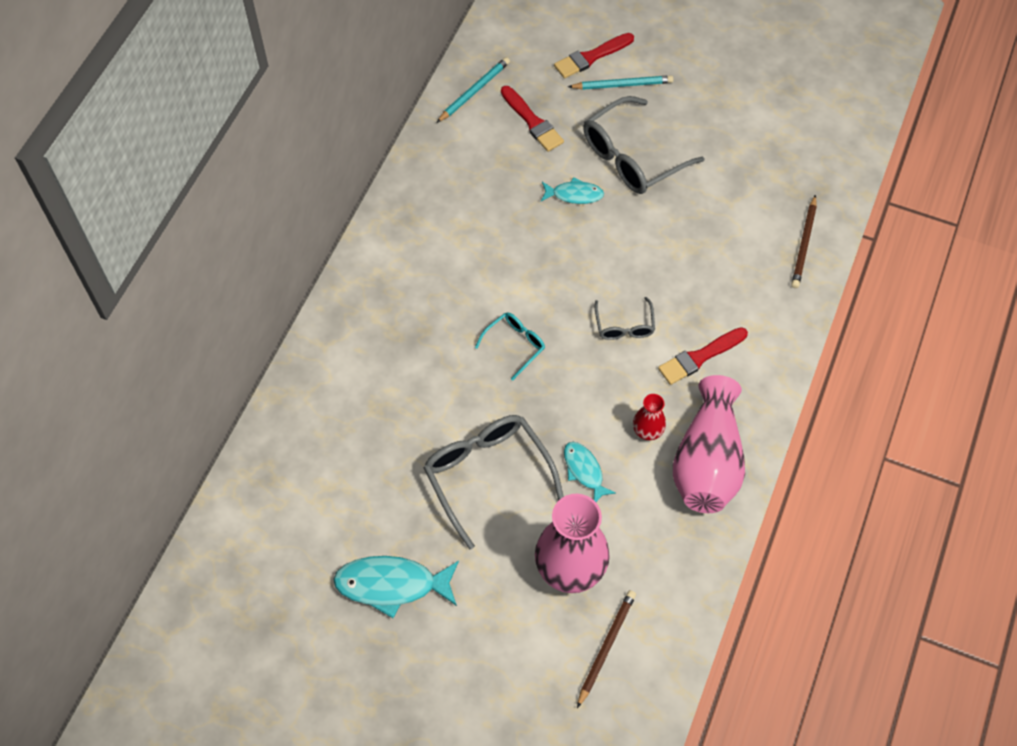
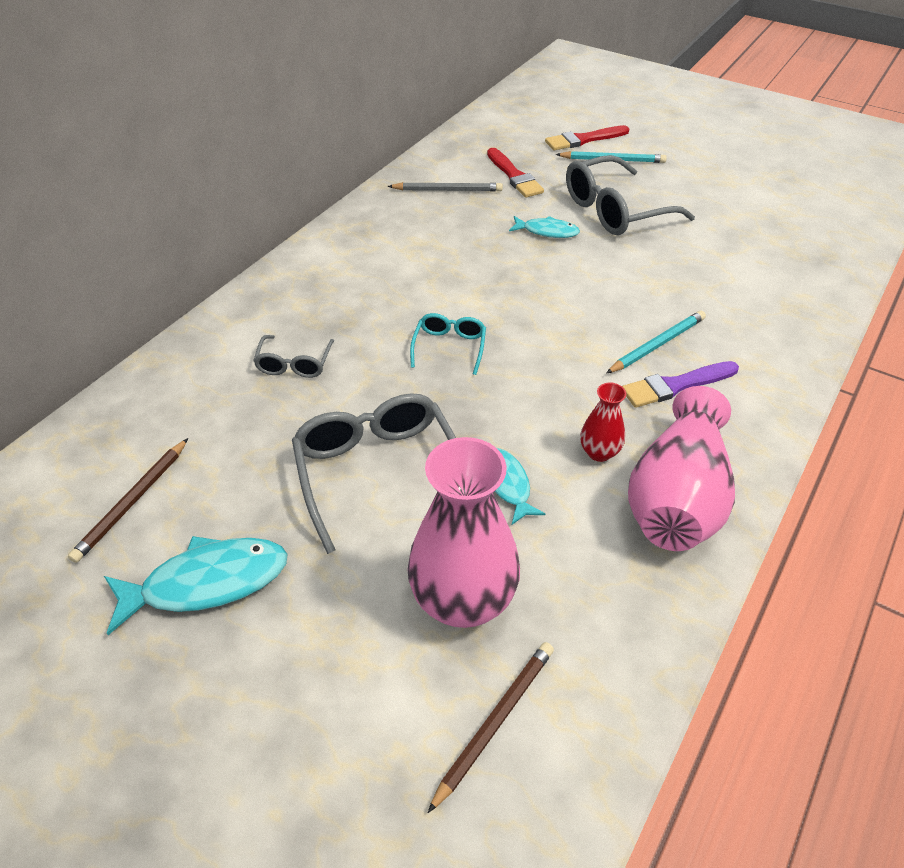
camera: 10 degrees right, 15 degrees down
(392, 585) = (206, 583): turquoise fish -> turquoise fish turned 150 degrees clockwise
(473, 151) = (447, 190): none -> grey pencil
(474, 91) = (460, 151): turquoise pencil -> turquoise pencil (657, 345)
(515, 345) = (449, 347): turquoise glasses -> turquoise glasses turned 45 degrees counterclockwise
(624, 326) = (585, 345): grey glasses -> grey glasses (294, 364)
(700, 357) = (675, 385): red brush -> purple brush
(804, 244) = (809, 298): brown pencil -> brown pencil (133, 502)

